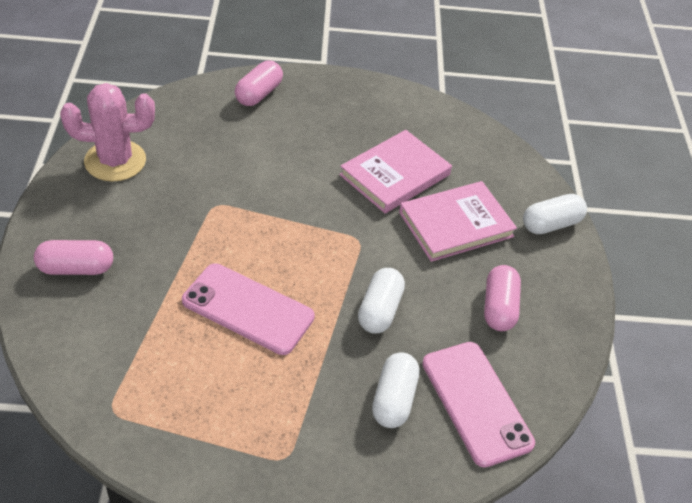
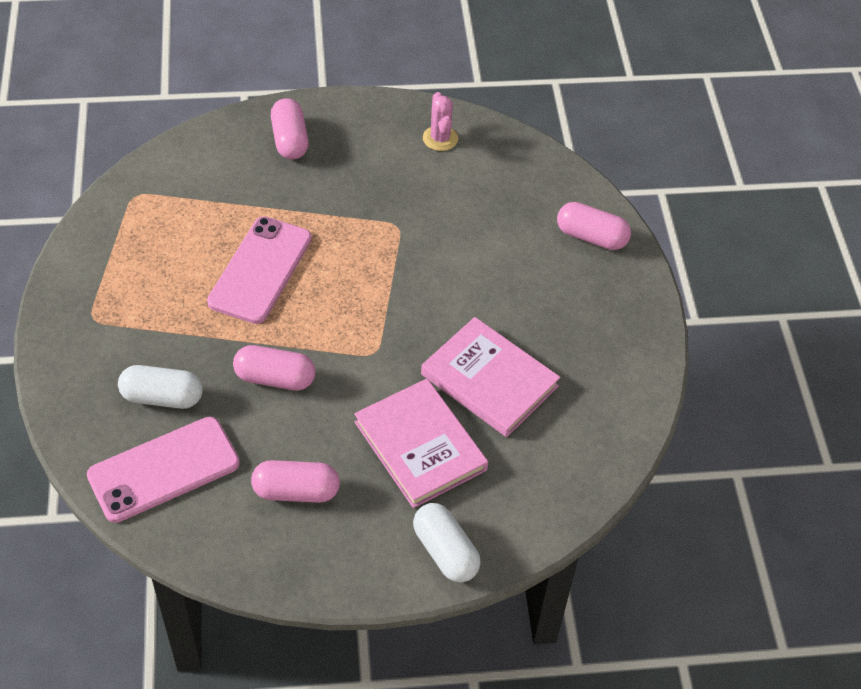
camera: 85 degrees right, 5 degrees up
(115, 161) = (440, 138): pink cactus -> pink cactus, size x0.56
(379, 310) = (275, 378): white capsule -> pink capsule

